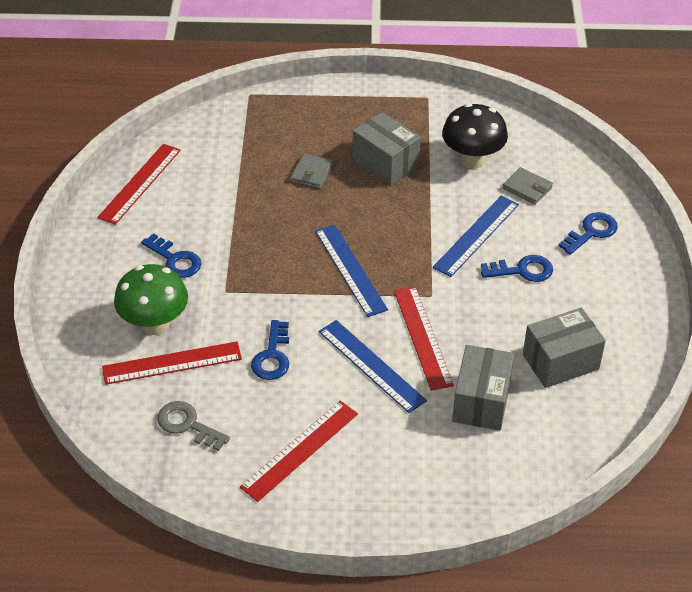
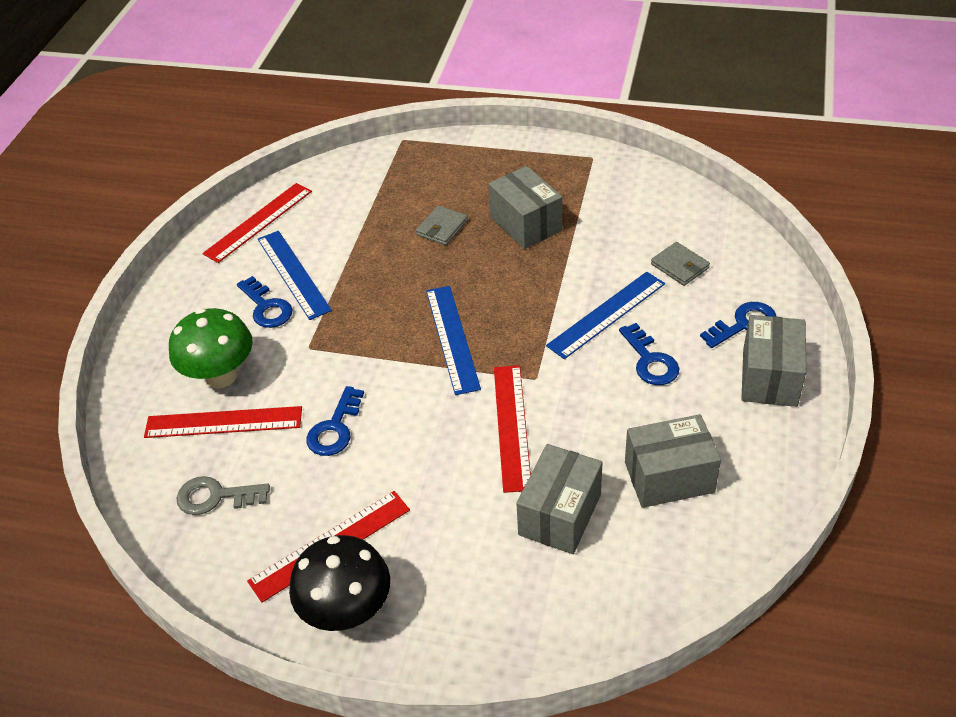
camera: 15 degrees right, 0 degrees up
(187, 425) = (216, 497): grey key -> grey key turned 45 degrees counterclockwise
(371, 366) = (442, 453): blue ruler -> blue ruler (293, 274)
(472, 160) = (624, 229): black mushroom -> black mushroom (347, 611)
(522, 270) = (650, 360): blue key -> blue key turned 60 degrees clockwise
(621, 273) = (769, 377): none -> grey box

